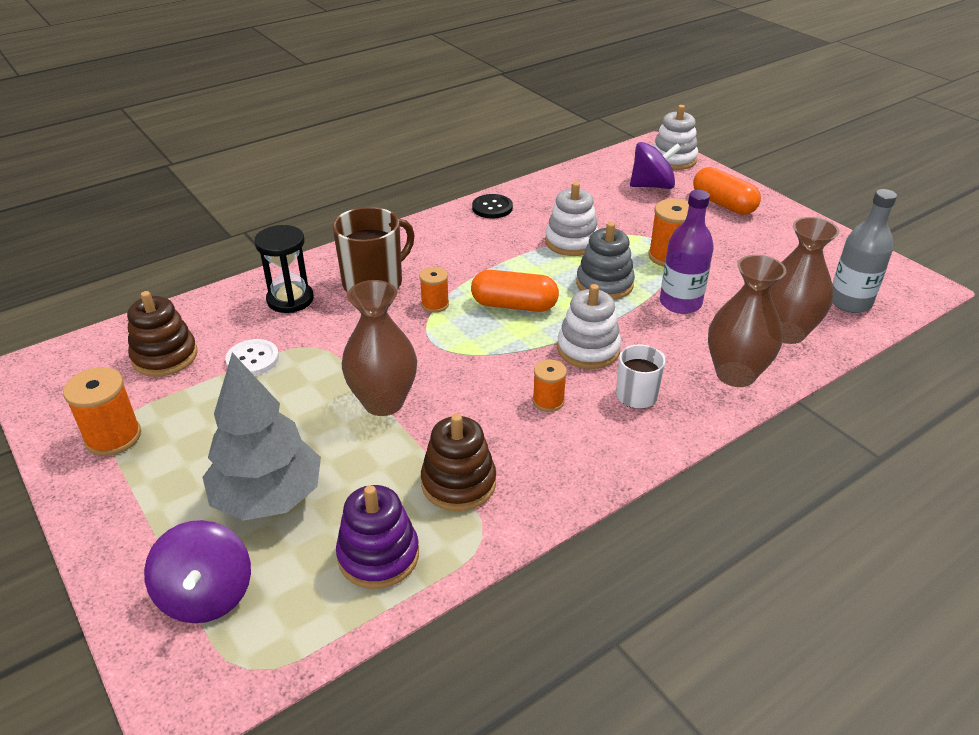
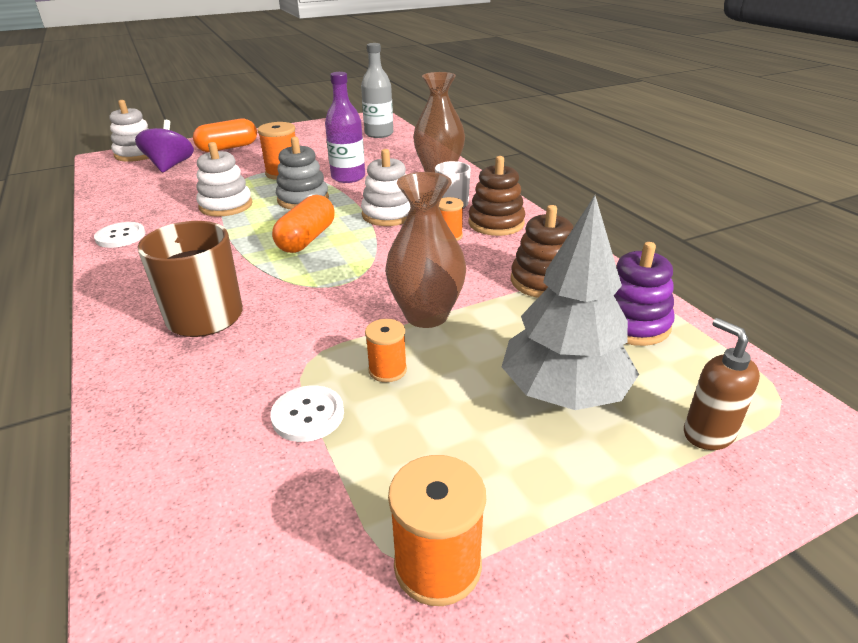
camera: 80 degrees left, 5 degrees down
(165, 356) = (252, 518): brown stacking toy -> brown stacking toy (496, 223)
(206, 595) = (708, 434): purple spinning top -> brown soap dispenser
(290, 299) = (189, 383): black hourglass -> none
(435, 304) = (276, 279): orange spool -> orange spool (387, 370)
(492, 208) = (120, 236): black button -> white button
(786, 332) = (401, 153): brown vase -> none

